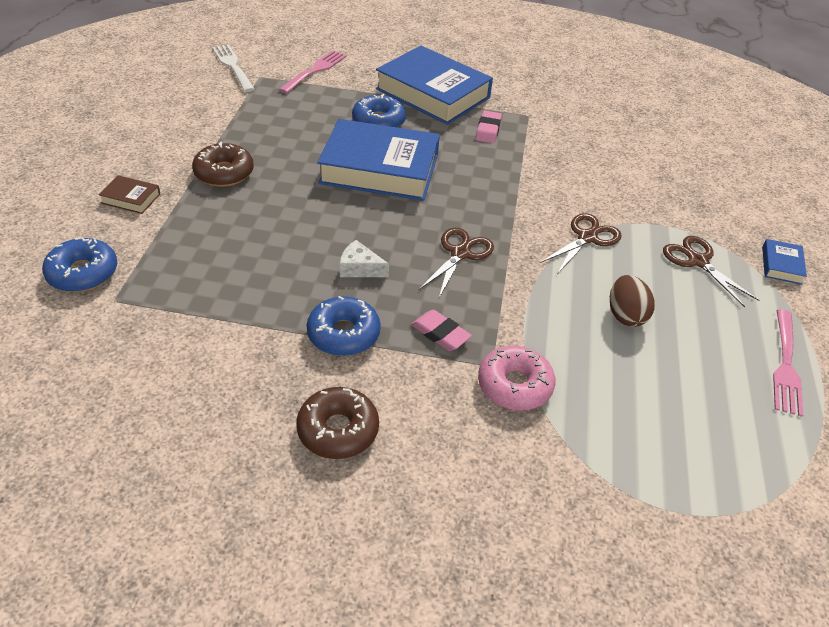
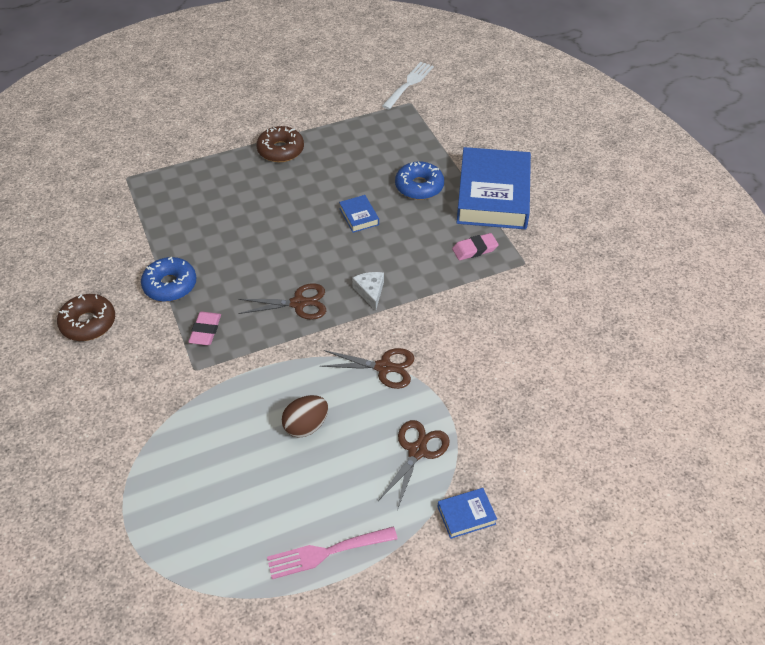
camera: 60 degrees right, 5 degrees up
(83, 273) = (138, 153): blue donut -> none
(131, 198) = (218, 129): brown book -> none
(315, 70) = (451, 122): pink fork -> none
(359, 268) = (239, 261): white cheese -> white cheese (370, 292)
(379, 169) = (359, 216): blue book -> blue book, size x0.41
(514, 385) = (183, 390): pink donut -> none

